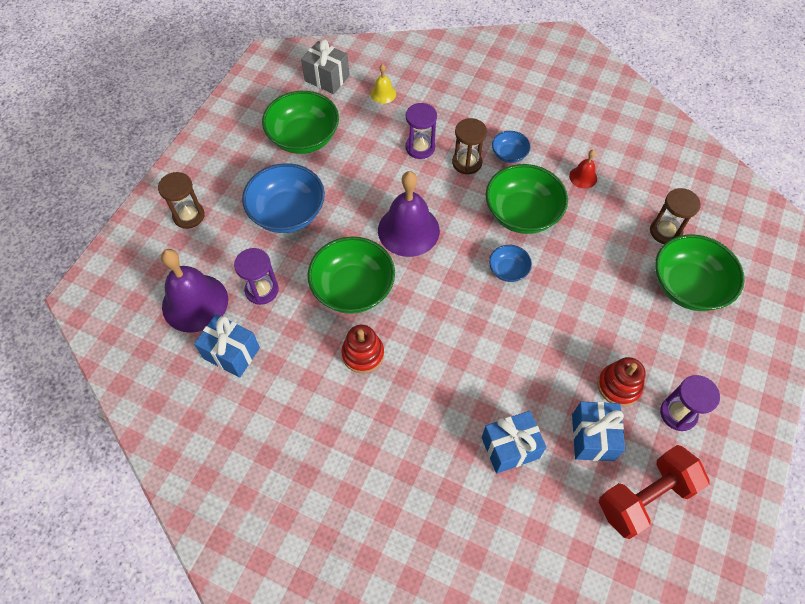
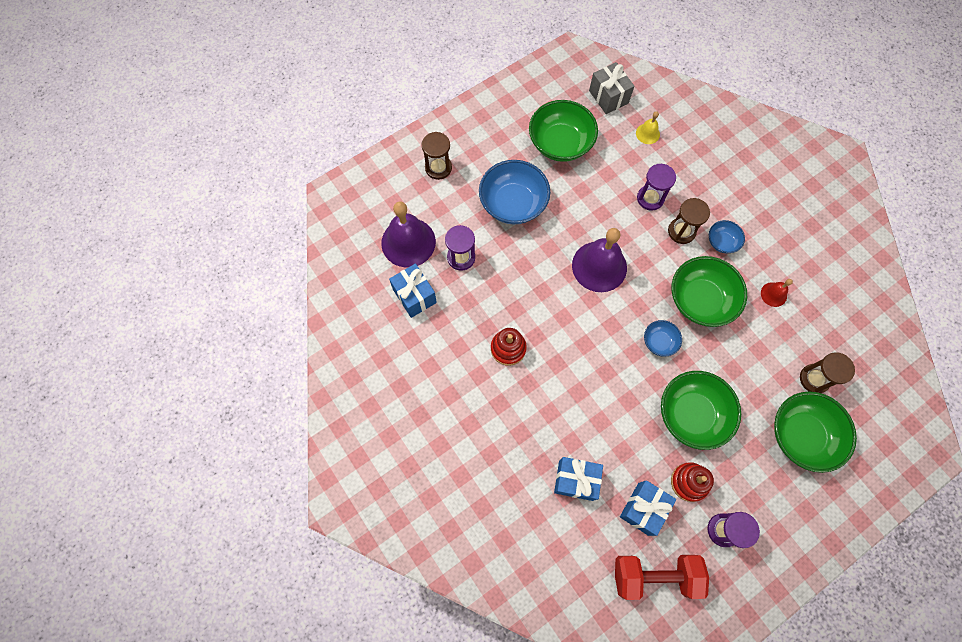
camera: 30 degrees right, 10 degrees up
(353, 288) = (529, 292): green bowl -> green bowl (692, 414)

